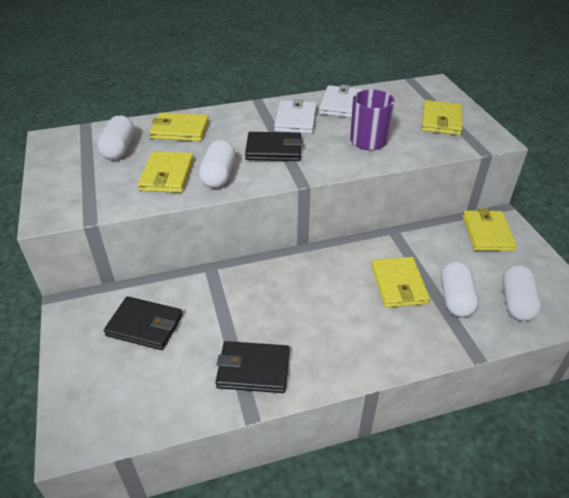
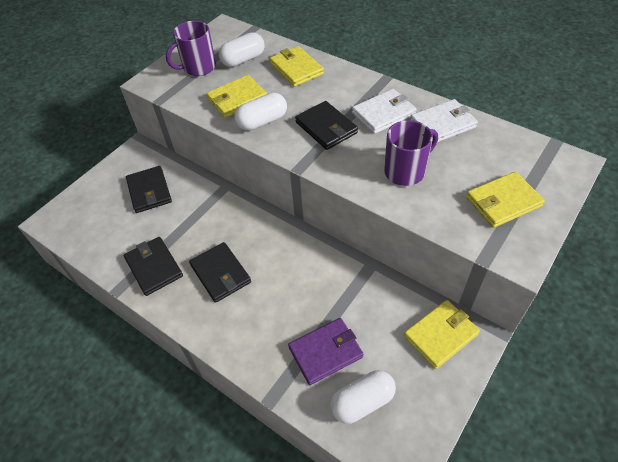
camera: 55 degrees right, 10 degrees up
(84, 177) = (198, 68): none -> purple mug
(313, 323) = (220, 274): none -> black wallet
(398, 284) = (307, 303): yellow wallet -> none
(455, 299) = (325, 352): white capsule -> purple wallet

